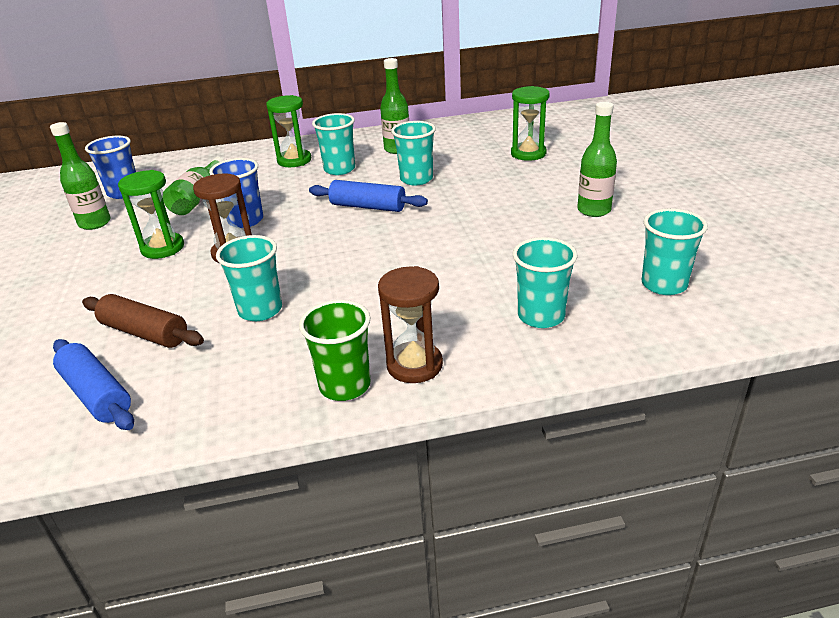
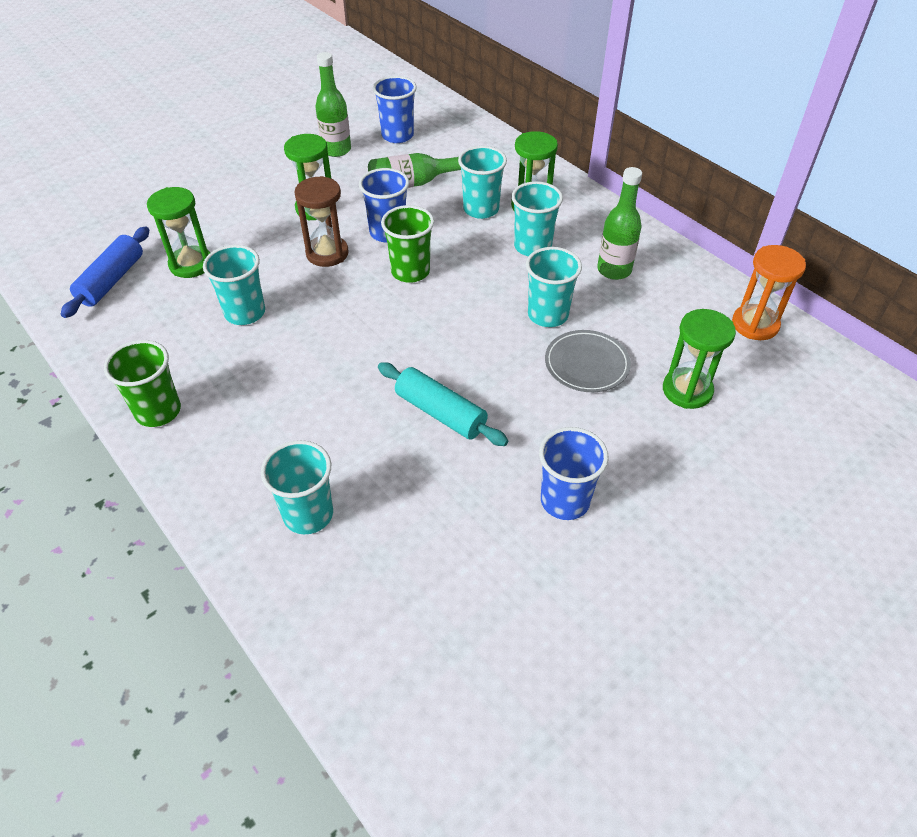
camera: 60 degrees right, 15 degrees up
(145, 333) = (191, 264): brown rolling pin -> green hourglass
(307, 220) = (410, 271): none -> green cup
(368, 207) = (461, 303): blue rolling pin -> none
(414, 365) = (199, 445): brown hourglass -> none
(477, 177) = (586, 364): none -> grey plate
(477, 238) = (440, 413): none -> turquoise rolling pin
(491, 124) = (755, 324): none -> orange hourglass
(594, 210) = (565, 501): green bottle -> blue cup
(664, 284) = (416, 612): turquoise cup -> turquoise cup (481, 209)

